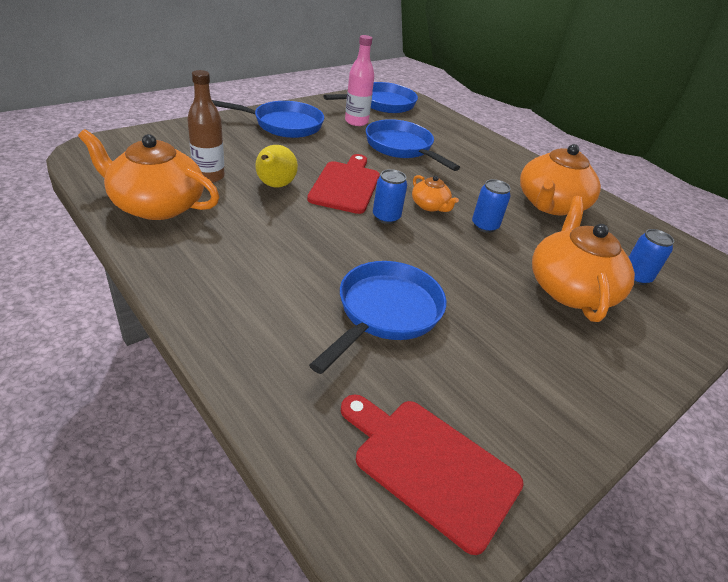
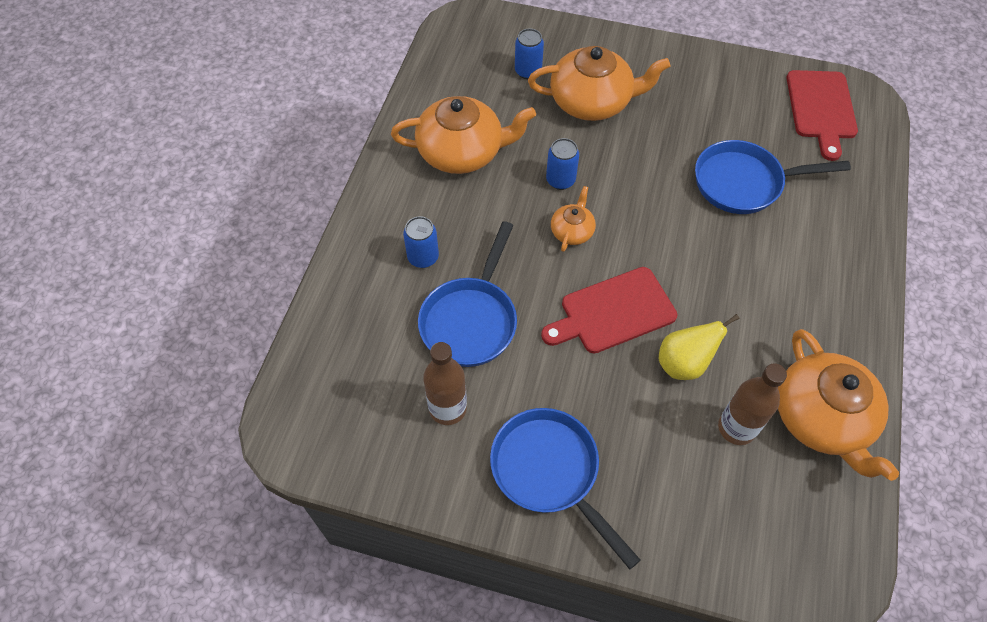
camera: 120 degrees left, 20 degrees up
(356, 122) = (448, 408): pink bottle -> brown bottle
(382, 104) = (349, 423): blue pan -> none
(386, 217) = (630, 249): blue can -> blue can (423, 257)
(570, 289) = (592, 101): orange teapot -> orange teapot turned 150 degrees counterclockwise

